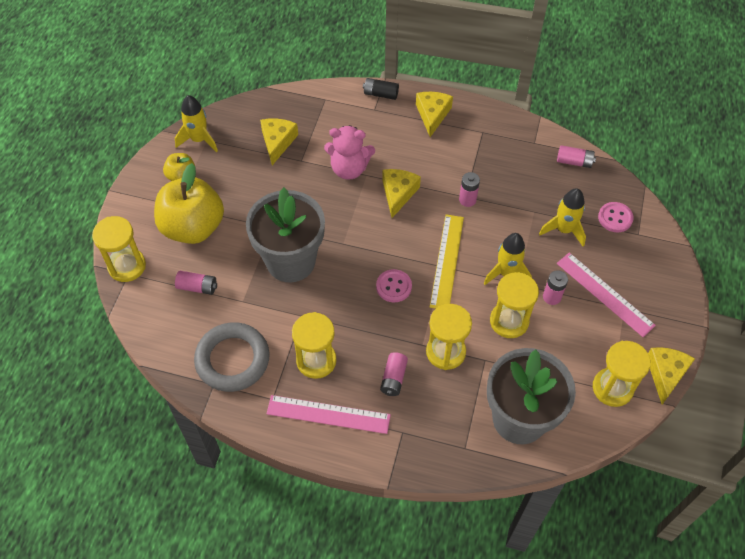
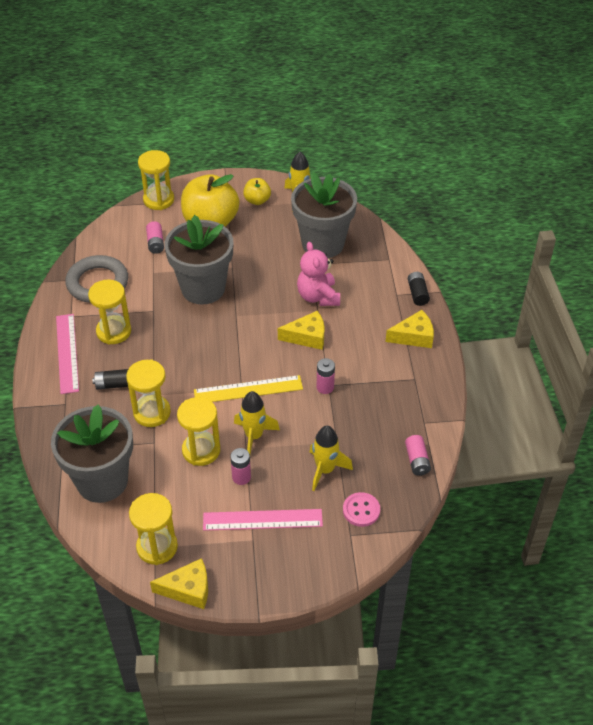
camera: 70 degrees right, 10 degrees down
(277, 142) = (323, 244): yellow cheese -> grey flower pot
(393, 286) = (205, 360): pink button -> none
(393, 378) = (113, 384): pink battery -> black battery
(604, 294) = (262, 519): pink ruler -> pink ruler turned 60 degrees clockwise

